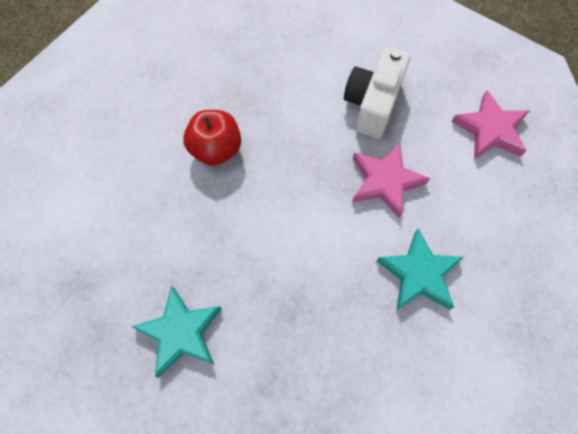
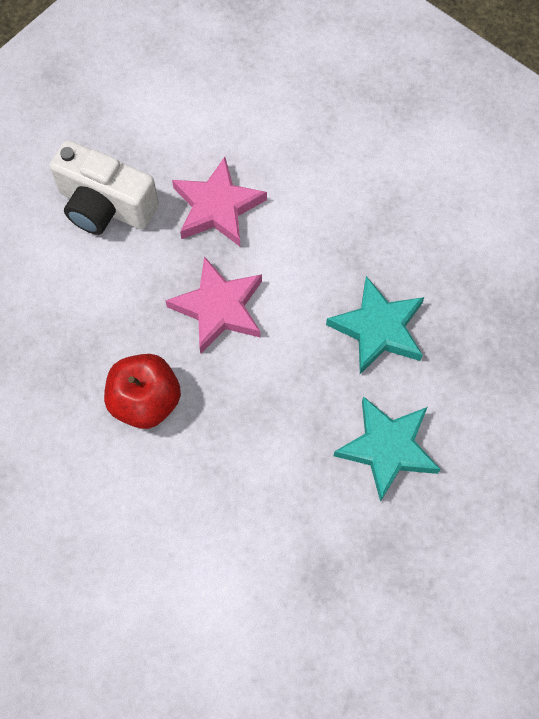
camera: 85 degrees left, 0 degrees up
(419, 274) = (334, 190): turquoise star -> turquoise star (378, 329)
(490, 130) = (162, 86): pink star -> pink star (219, 308)

